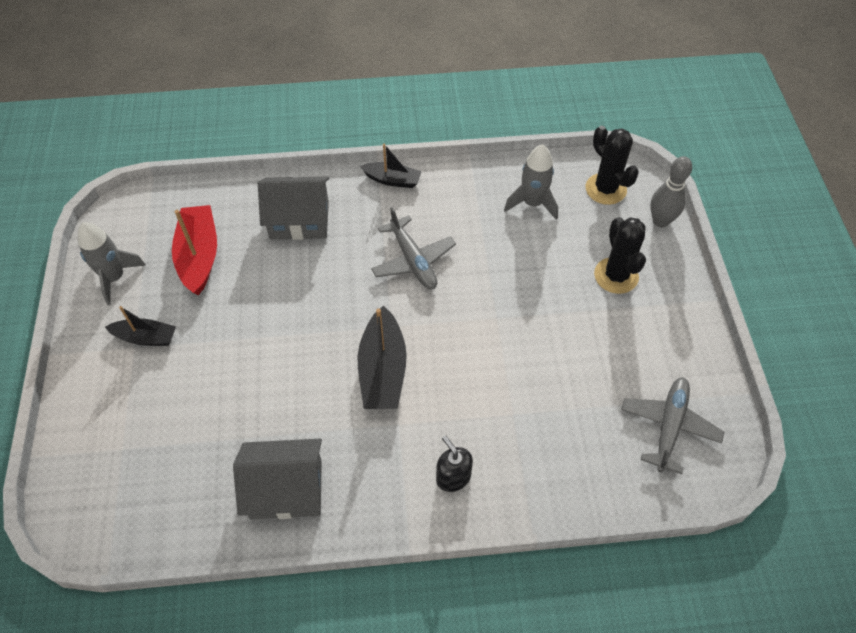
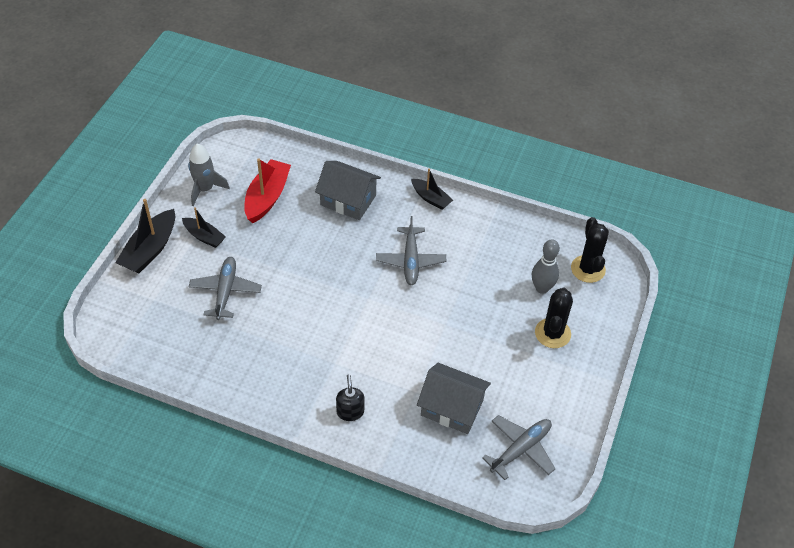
camera: 25 degrees right, 5 degrees down
(212, 395) = (225, 291): none -> grey plane
(286, 489) = (239, 369): grey house -> grey house (452, 408)
(383, 370) = (345, 324): black boat -> black boat (150, 250)
(532, 203) = (524, 256): grey rocket -> none
(660, 221) = (614, 309): grey bowling pin -> grey bowling pin (542, 288)

